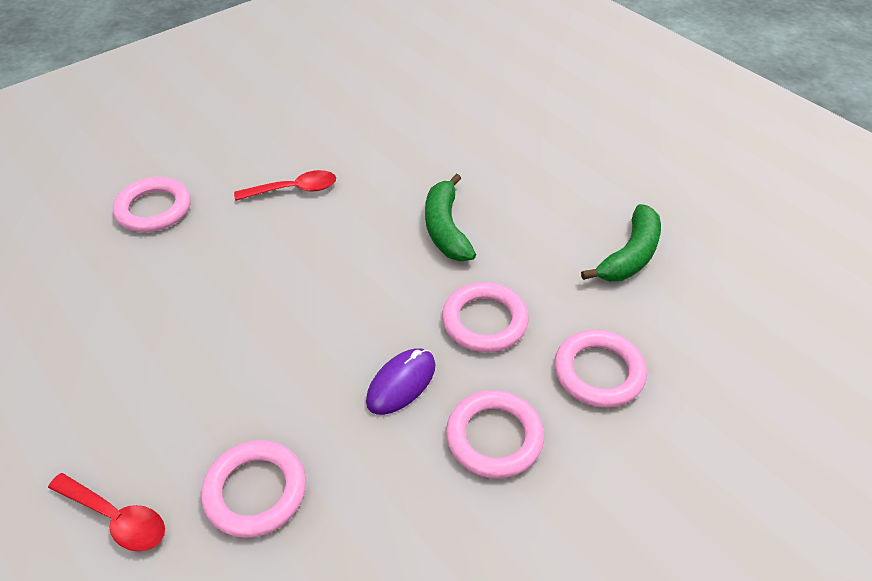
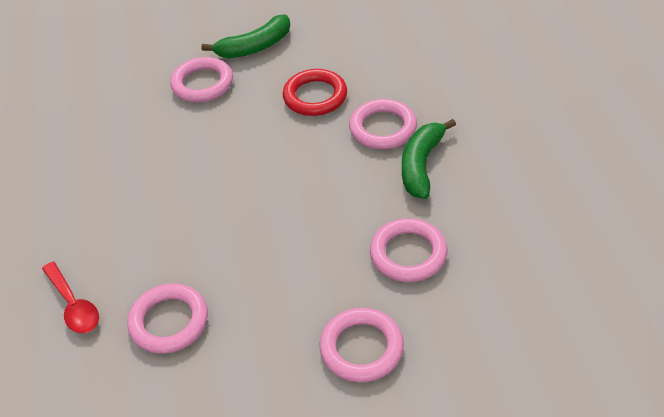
camera: 30 degrees right, 0 degrees up
(294, 190) = (315, 96): red spoon -> red ring
(401, 383) = (313, 281): purple mouse -> none
(598, 372) = (479, 328): pink ring -> pink ring (383, 128)
(630, 255) = (573, 238): green banana -> green banana (254, 47)

